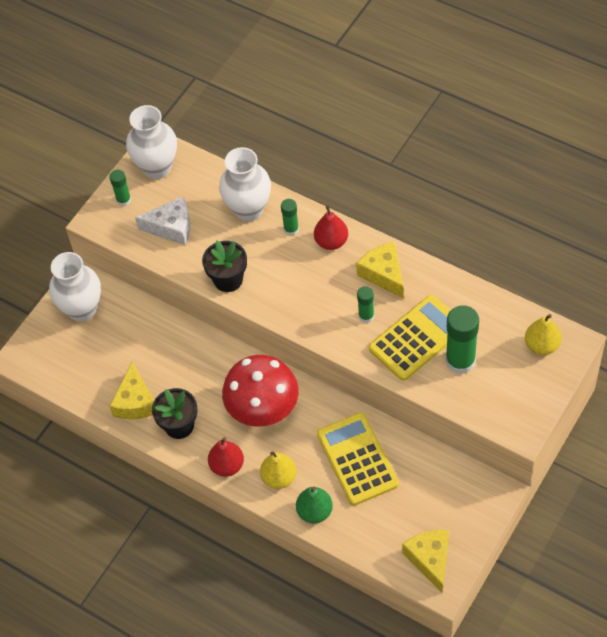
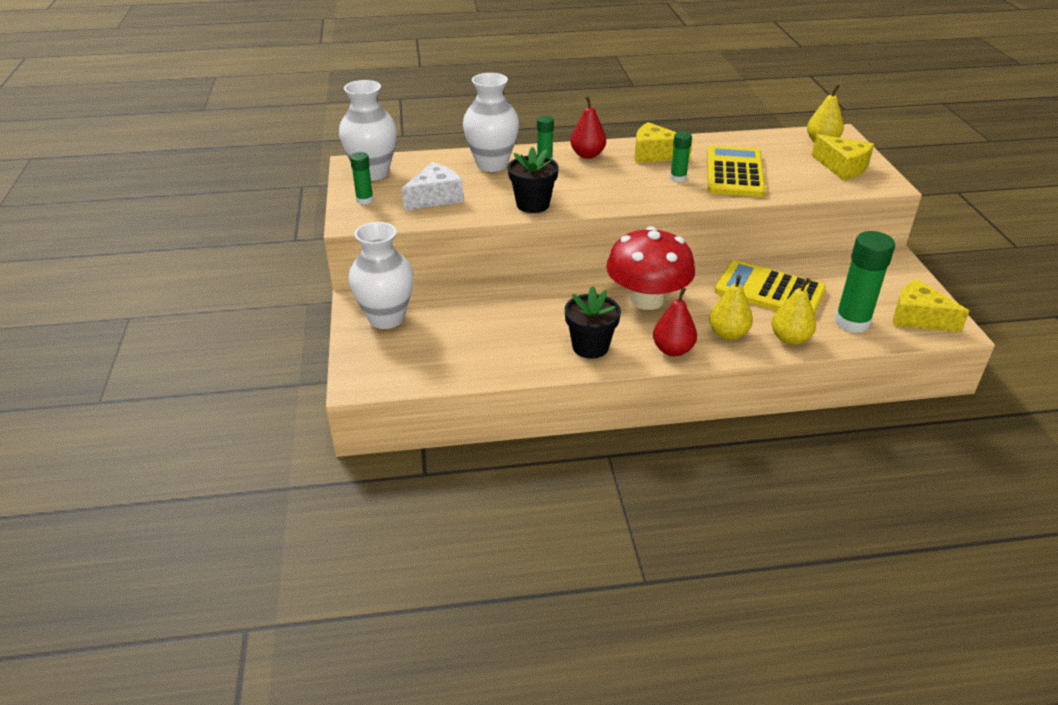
camera: 45 degrees left, 20 degrees down
(135, 402) = (525, 352): yellow cheese -> yellow cheese (842, 167)
(315, 512) = (790, 339): green pear -> yellow pear
(460, 361) = (784, 170): green glue stick -> green glue stick (852, 322)

